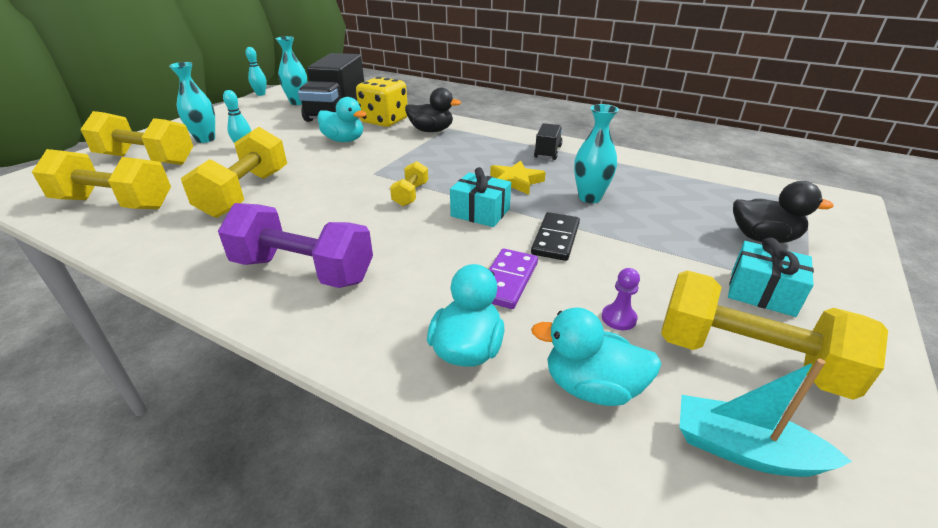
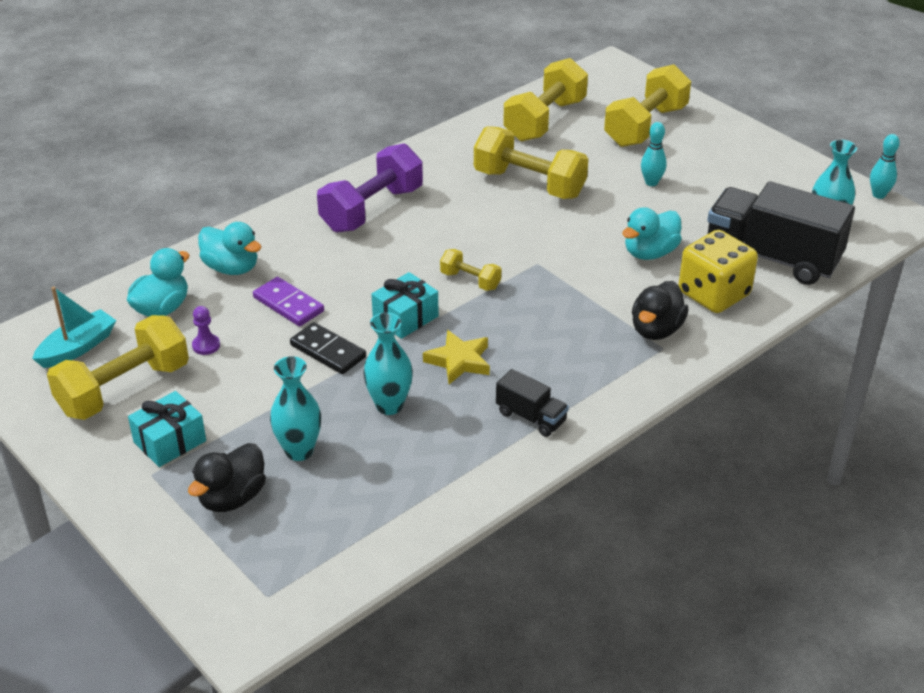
camera: 110 degrees right, 5 degrees up
(205, 139) = (694, 157): turquoise vase -> turquoise vase (299, 451)

